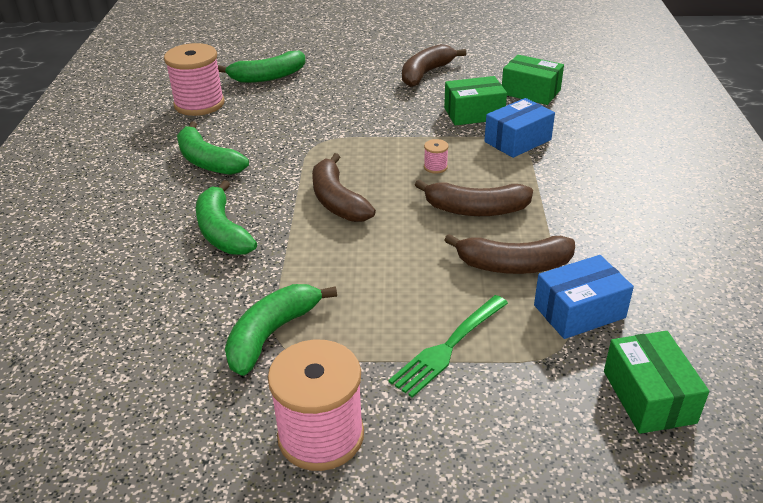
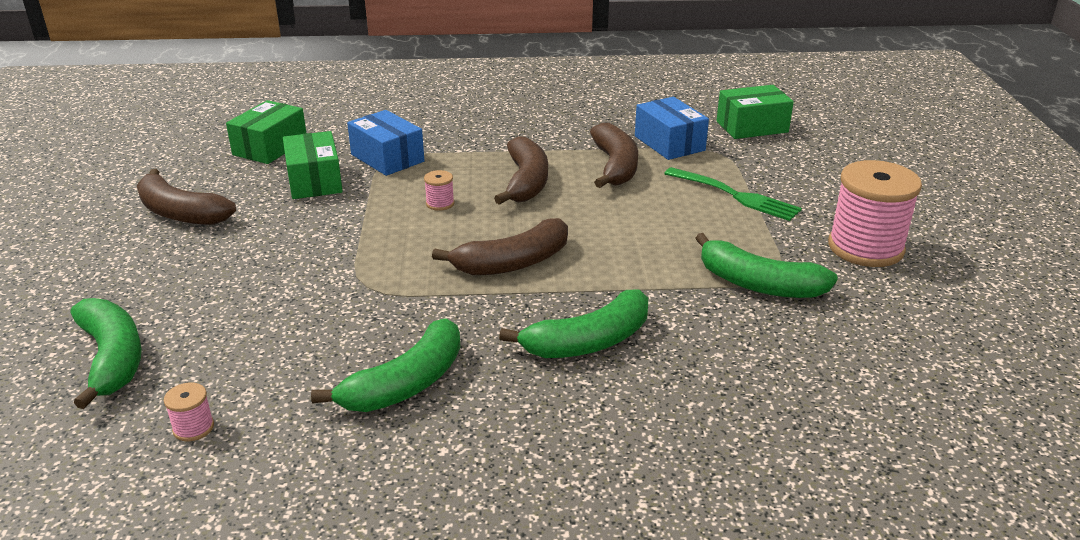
camera: 95 degrees left, 5 degrees down
(199, 104) = (193, 428): pink spool -> pink spool, size x0.41

